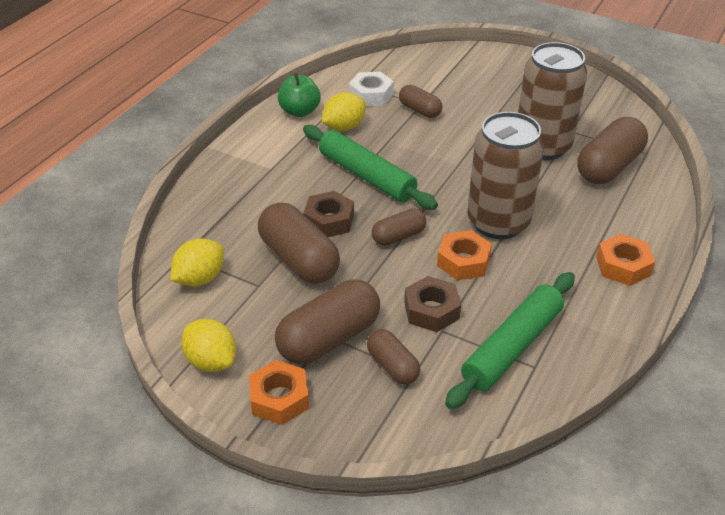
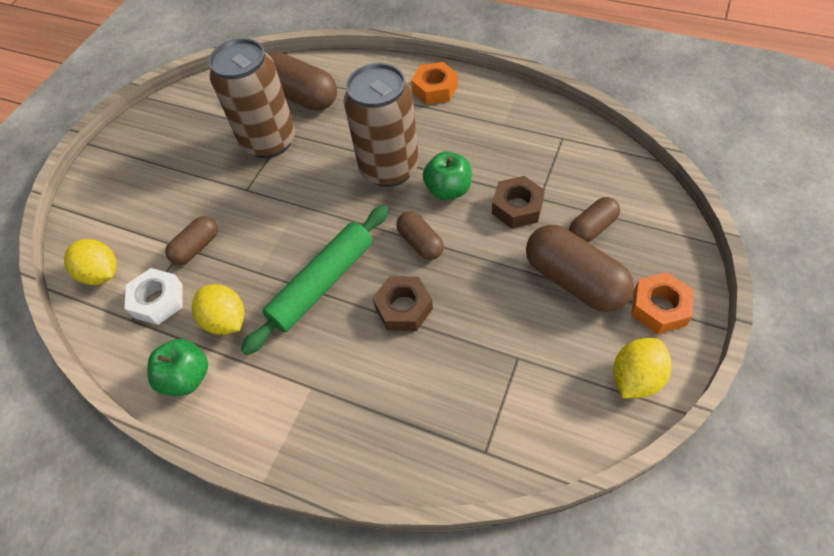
camera: 90 degrees left, 15 degrees up
(200, 278) = (521, 421): yellow lemon -> yellow lemon (102, 273)
(299, 259) = (470, 326): brown capsule -> none
(463, 261) = (448, 190): orange nut -> green apple
(512, 346) = (545, 152): green rolling pin -> none

